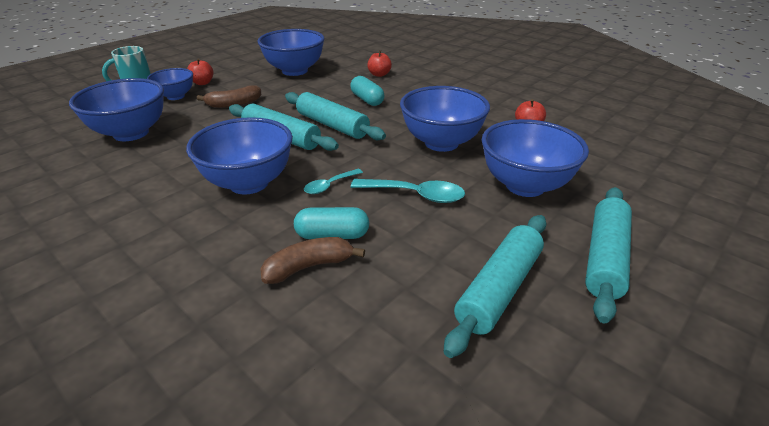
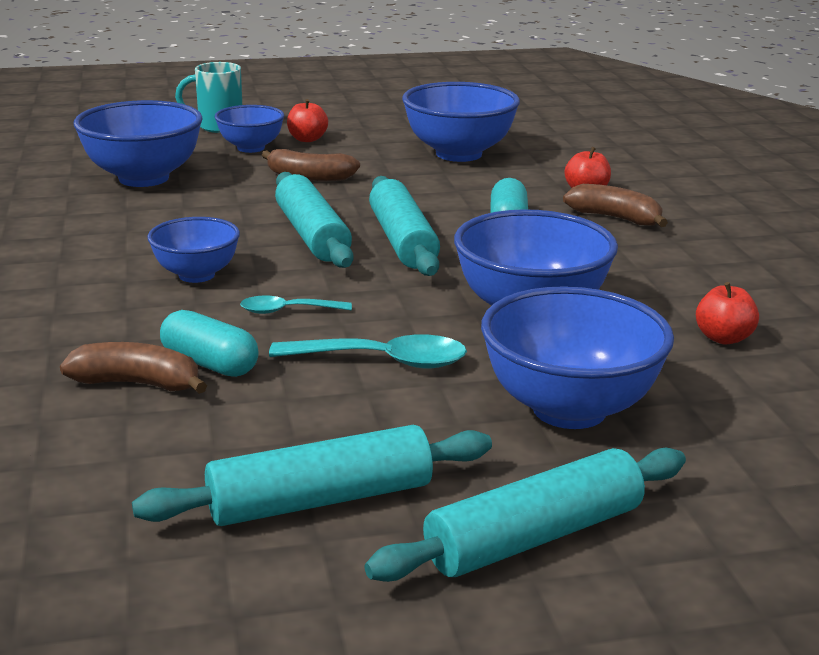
camera: 35 degrees right, 10 degrees down
(249, 183) = (196, 275): blue bowl -> blue bowl, size x0.60
(409, 84) = (615, 218): none -> brown banana
(415, 195) = (383, 361): turquoise spoon -> turquoise spoon turned 45 degrees counterclockwise

